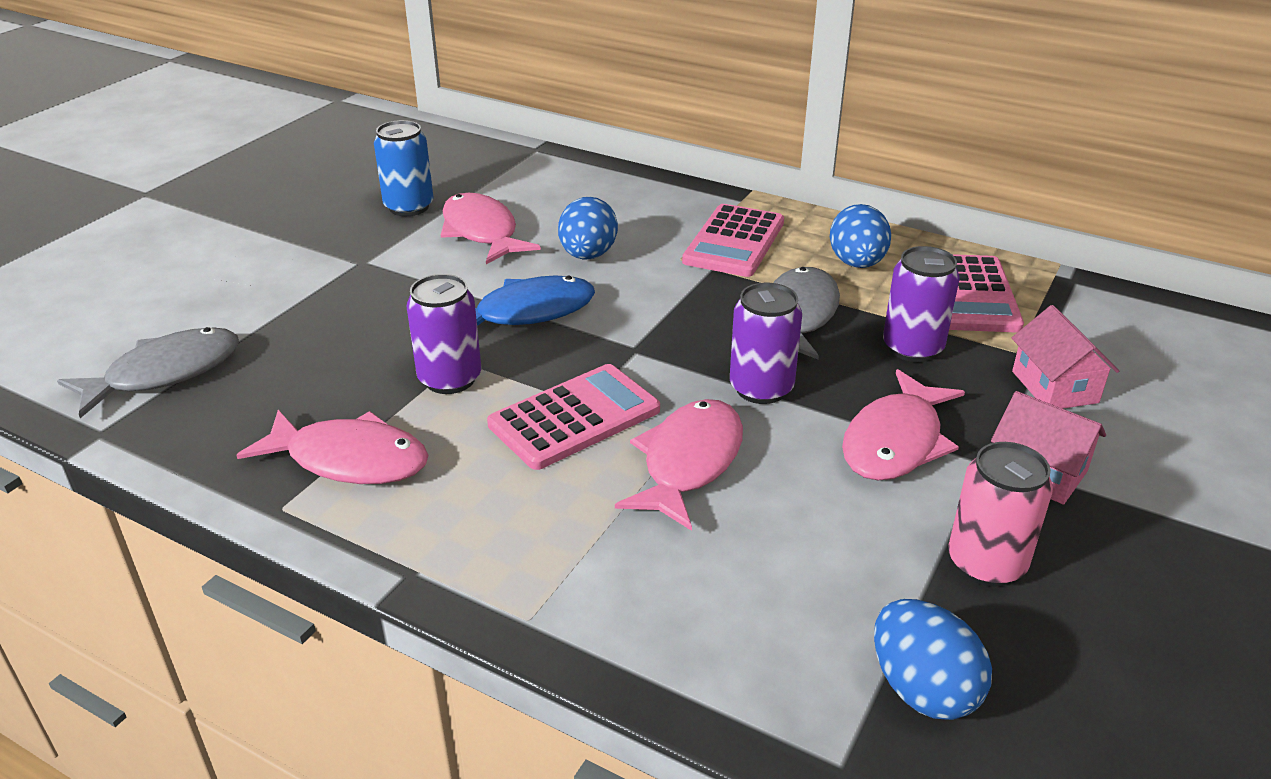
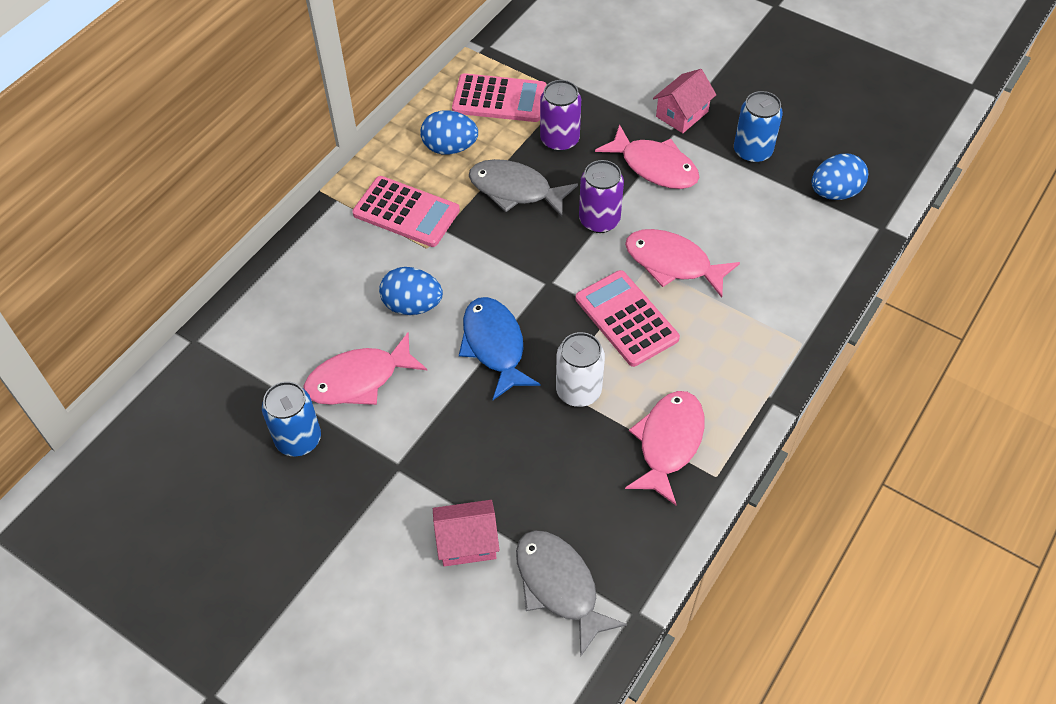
camera: 85 degrees left, 20 degrees up
(450, 379) = (578, 391): purple can -> white can
(986, 563) = (752, 151): pink can -> blue can
(1054, 387) = (605, 87): pink house -> pink house (467, 542)

